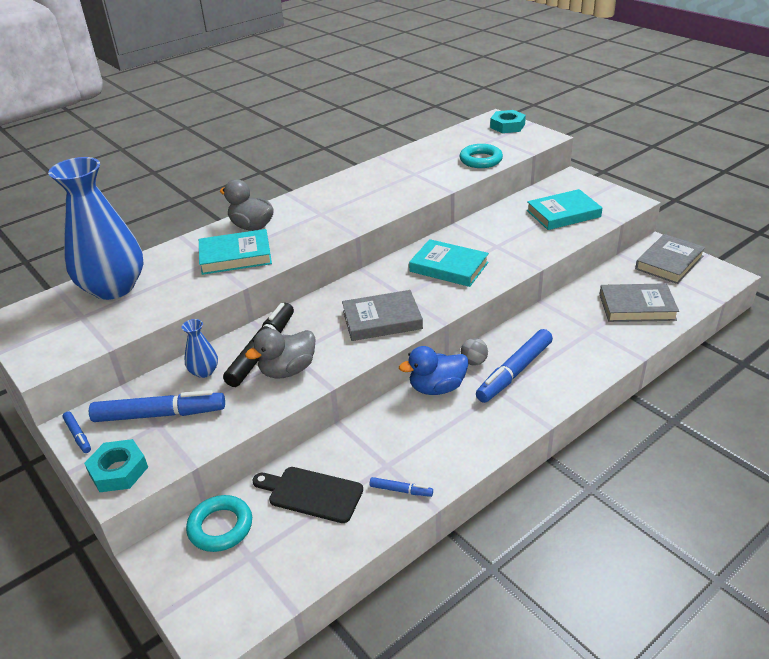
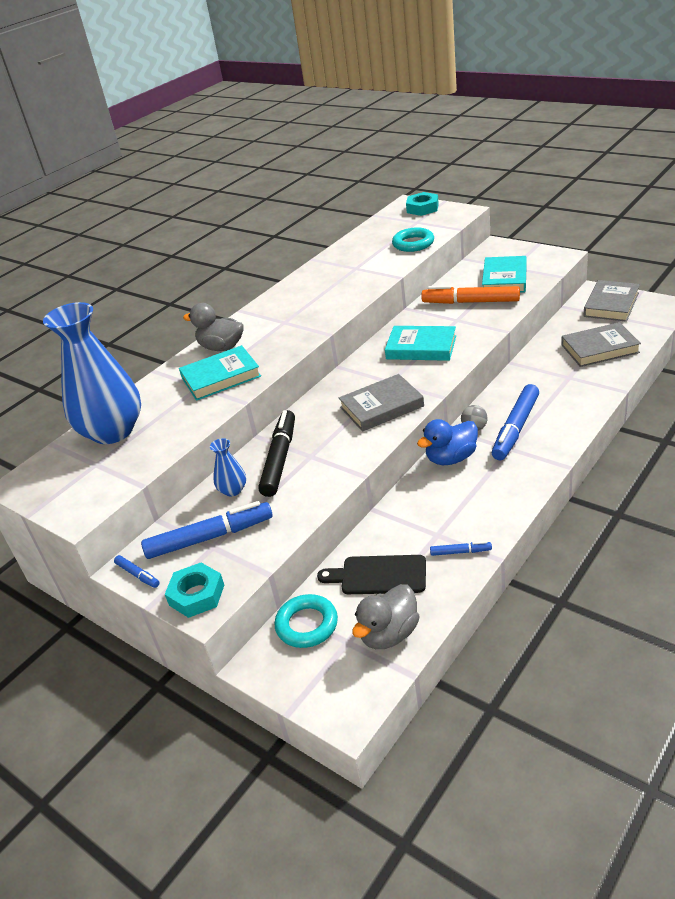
camera: 10 degrees left, 0 degrees up
(287, 370) = (314, 470): grey duck -> grey duck (389, 634)
(518, 230) = (470, 302): none -> orange marker
(563, 214) = (504, 279): turquoise book -> turquoise book turned 45 degrees counterclockwise

